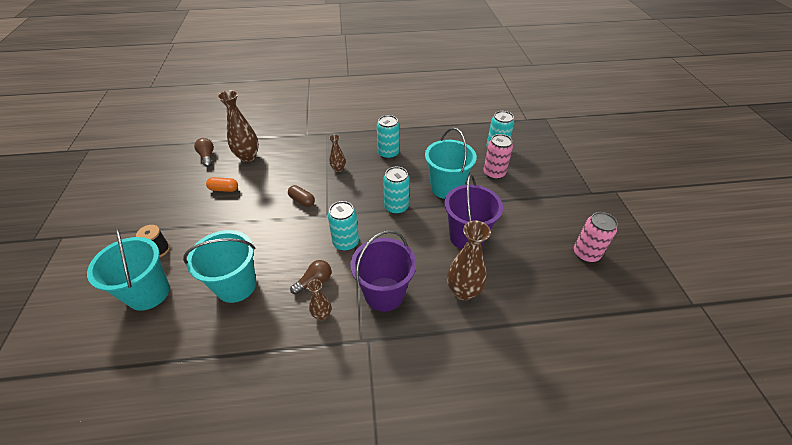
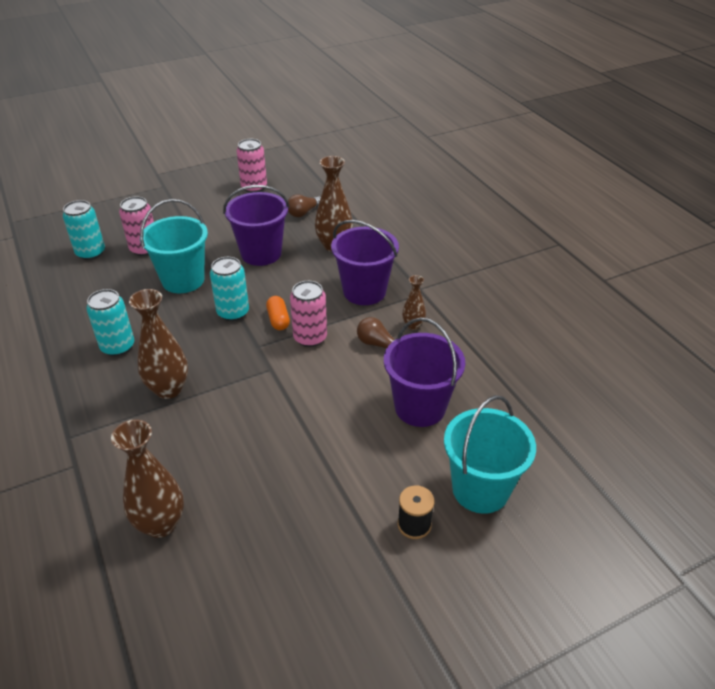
camera: 110 degrees left, 5 degrees down
(207, 157) = (173, 596): brown light bulb -> brown light bulb (303, 212)
(224, 189) = (258, 514): orange capsule -> orange capsule (278, 320)
(236, 285) = (420, 407): turquoise bucket -> purple bucket
(302, 200) = (252, 404): brown capsule -> none
(338, 169) = (168, 389): brown vase -> brown vase, size x1.83
(346, 242) = (310, 338): turquoise can -> pink can

